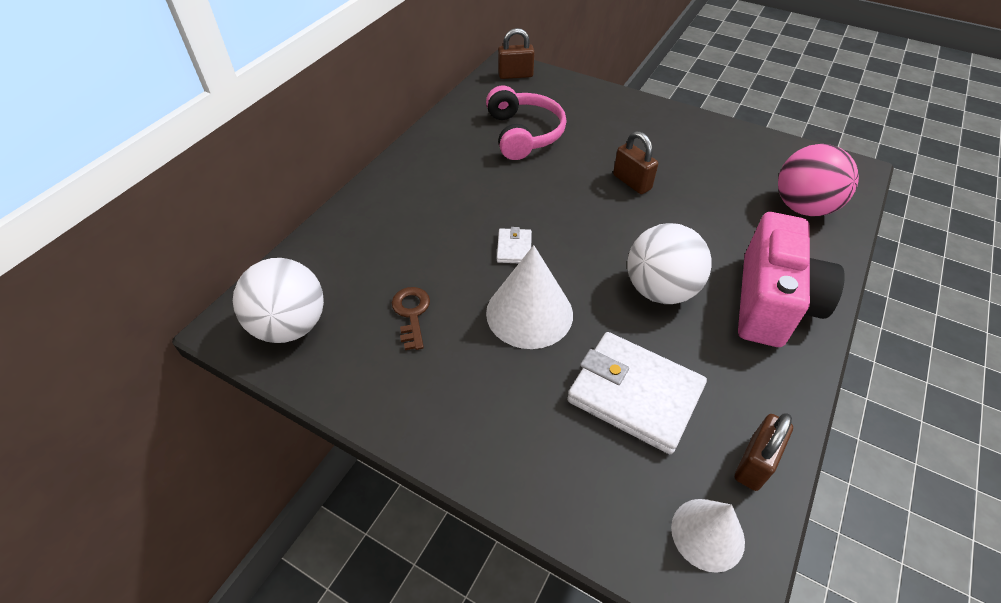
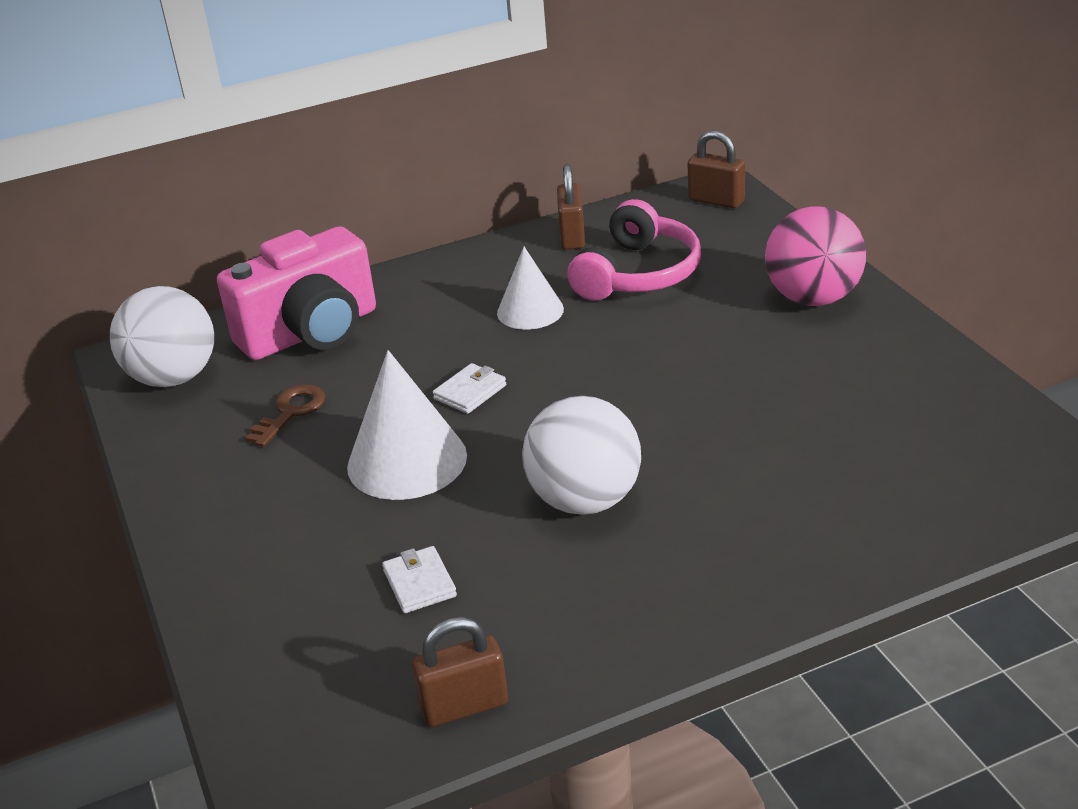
camera: 40 degrees right, 15 degrees down
(632, 182) = (708, 374): brown padlock -> brown padlock (572, 237)
(634, 394) = (420, 583): white wallet -> white wallet, size x0.46
(707, 534) = (332, 733): white cone -> white cone (530, 311)
(772, 302) = (711, 573): pink camera -> pink camera (311, 332)
(803, 207) = (922, 489): pink ball -> pink ball (813, 298)

